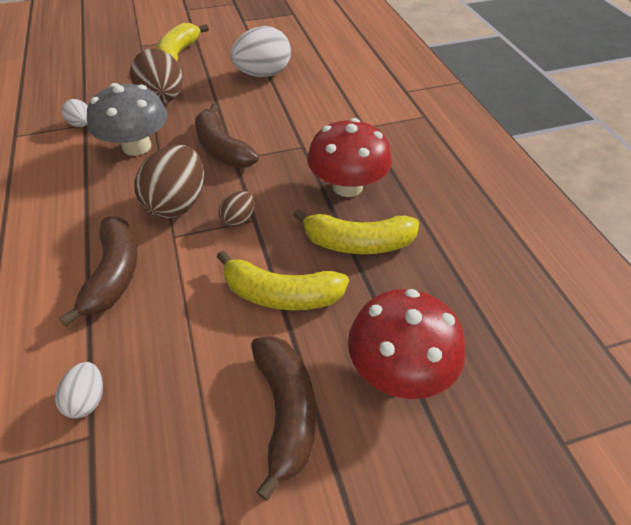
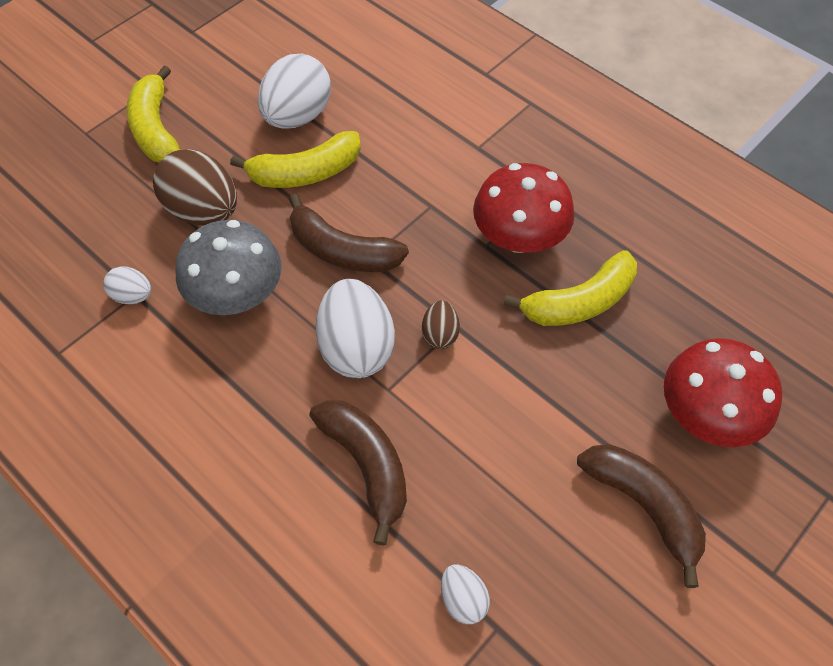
camera: 30 degrees left, 10 degrees up
(177, 204) = (356, 348): brown egg -> white egg
(281, 294) = (551, 397): yellow banana -> yellow banana (305, 173)

